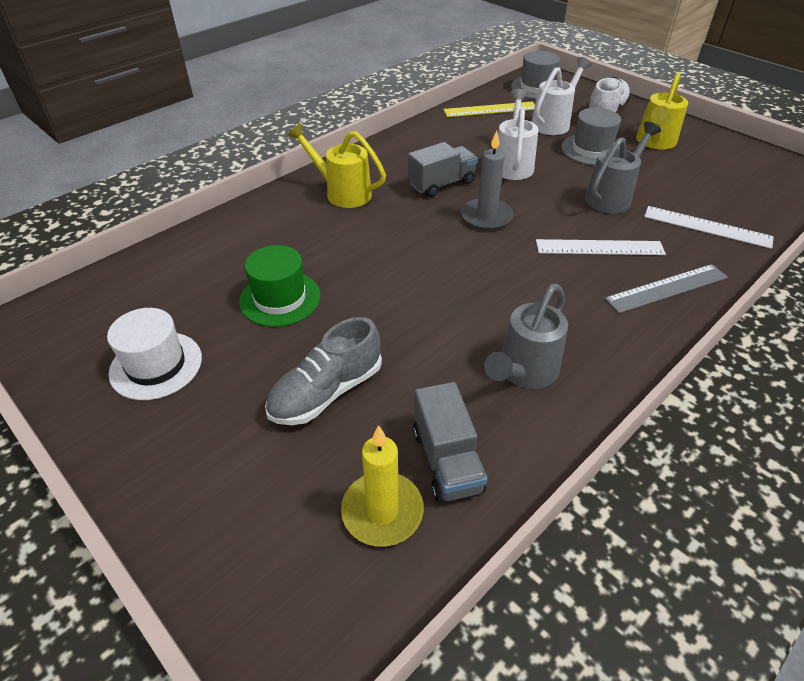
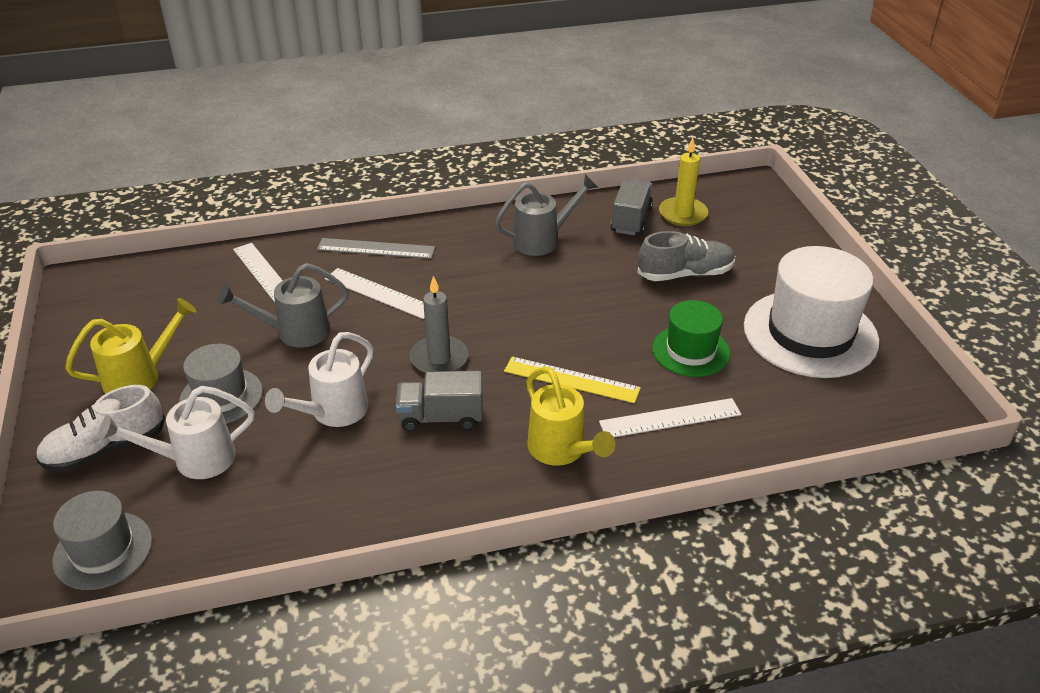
camera: 150 degrees left, 5 degrees down
(156, 365) = (810, 333): white hat -> white hat, size x1.74
(274, 237) = (670, 418): none -> white ruler
(490, 109) = (234, 528): yellow ruler -> yellow ruler (571, 380)

